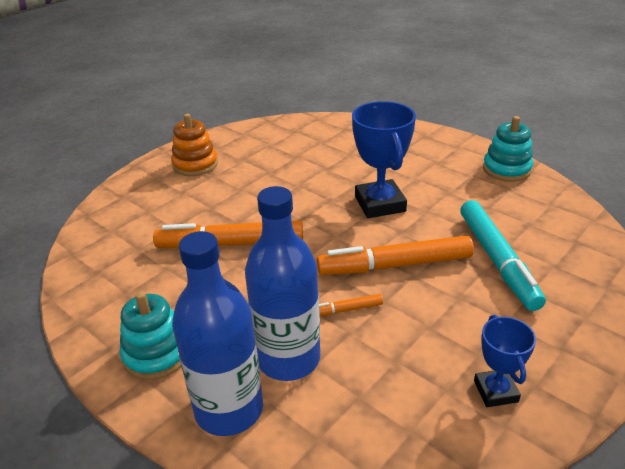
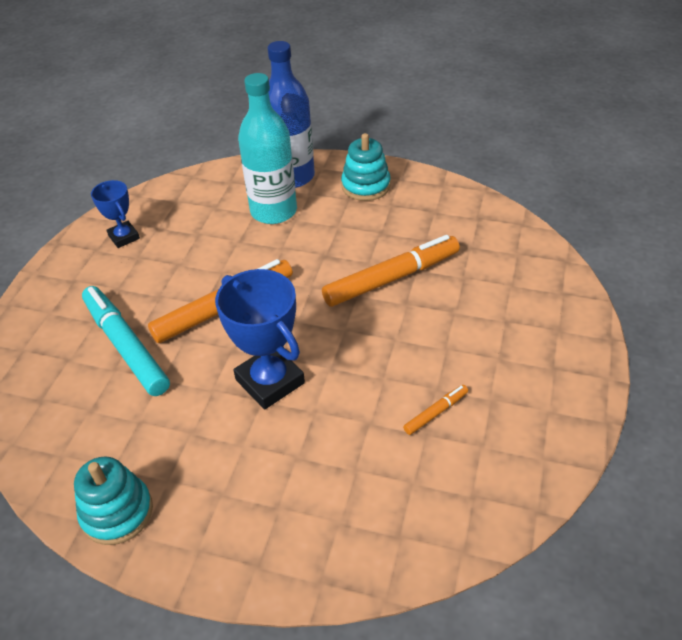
camera: 155 degrees right, 10 degrees up
(195, 165) = (539, 367): orange stacking toy -> none
(288, 359) = (273, 211): blue bottle -> turquoise bottle
(345, 310) = (250, 255): orange marker -> orange marker (435, 412)

